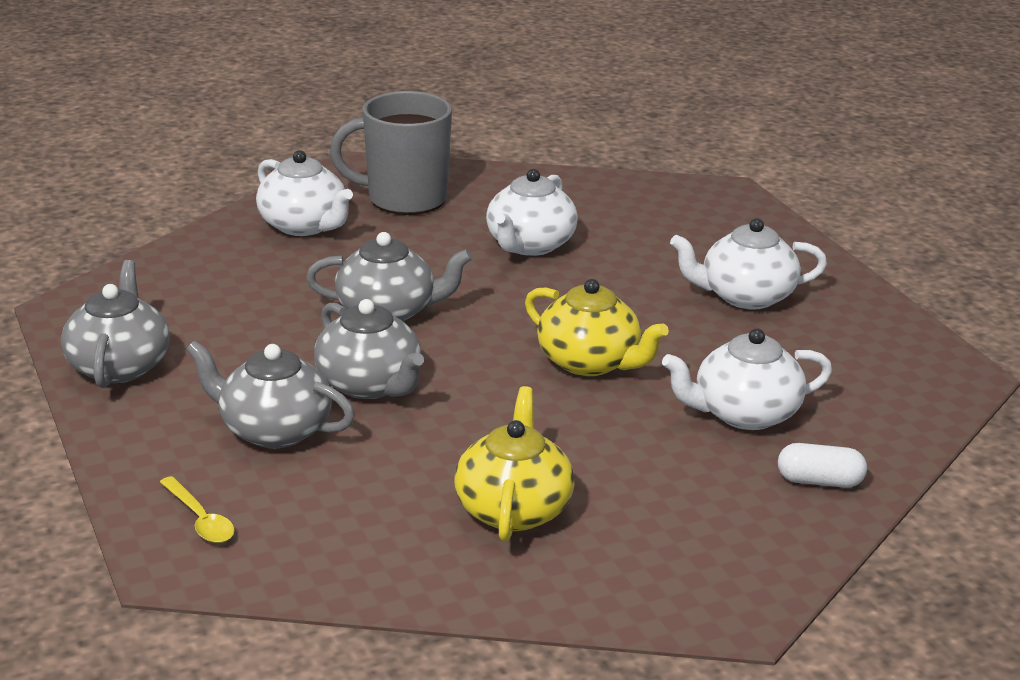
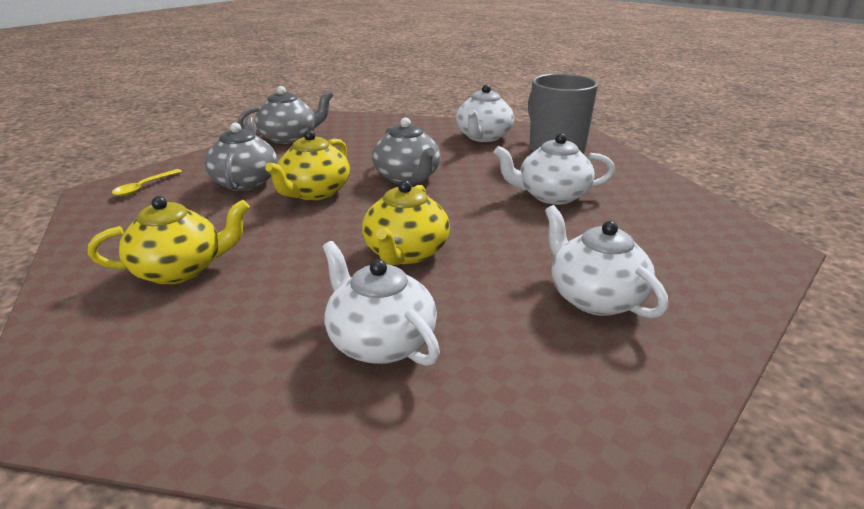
camera: 65 degrees right, 0 degrees up
(370, 385) = (314, 193): grey teapot -> yellow teapot
(819, 481) = (280, 417): white capsule -> none

